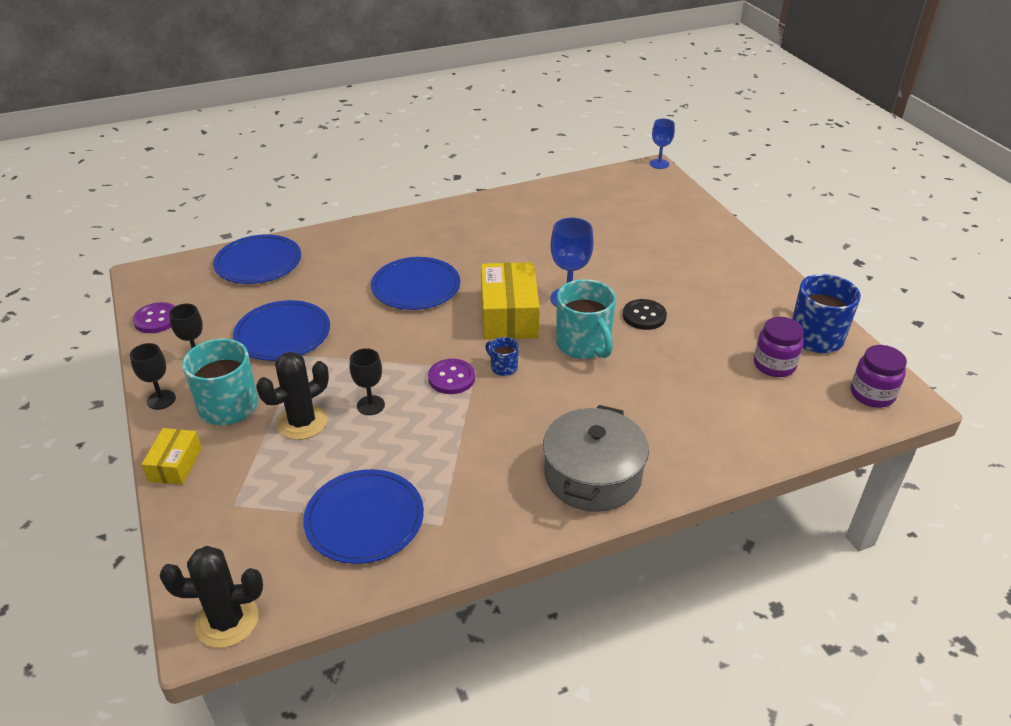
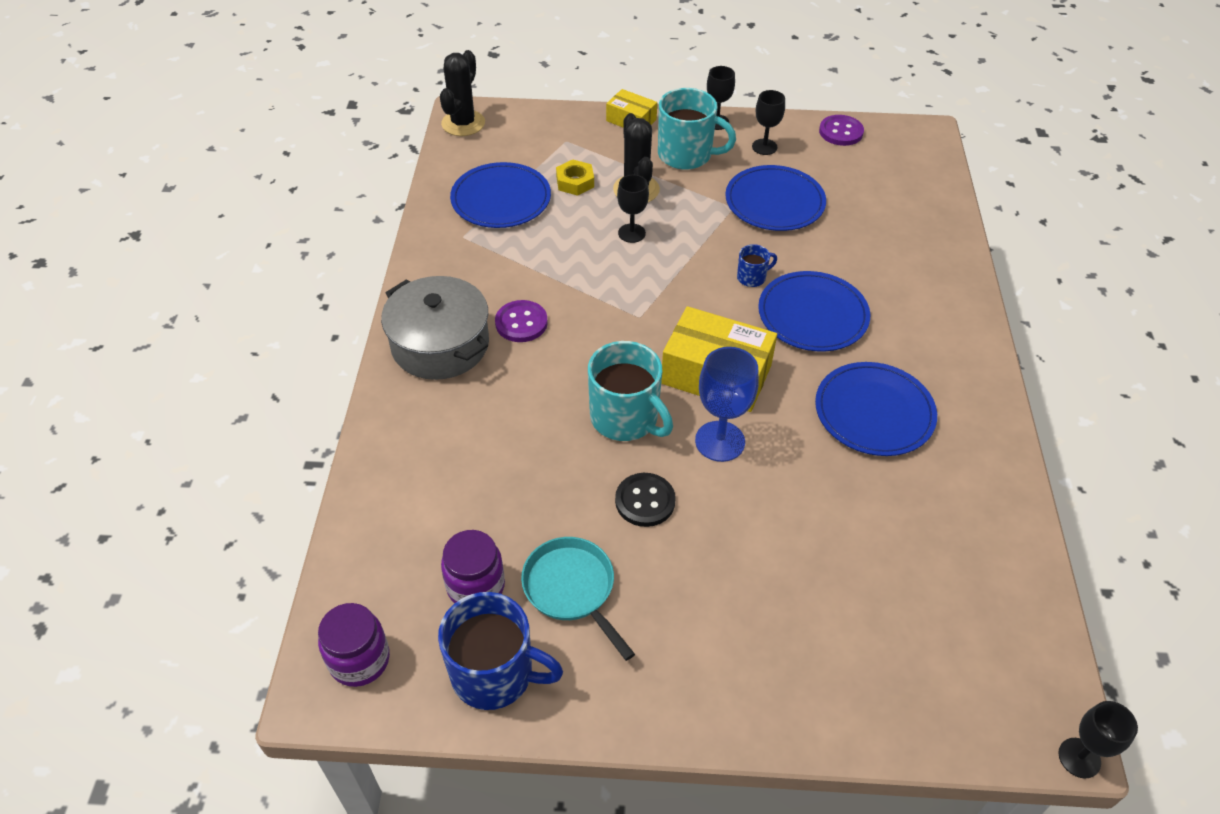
camera: 115 degrees right, 10 degrees up
(258, 263) = (918, 208): blue plate -> blue plate (874, 412)
(308, 471) = (575, 182): none -> yellow nut
(451, 378) = (636, 295): purple button -> purple button (521, 323)
(503, 367) = (628, 338): blue mug -> blue mug (752, 277)
(584, 345) = (625, 418): turquoise mug -> turquoise mug turned 135 degrees counterclockwise
(659, 164) = (1079, 758): blue goblet -> black goblet
(734, 325) = (572, 589): none -> turquoise pan

